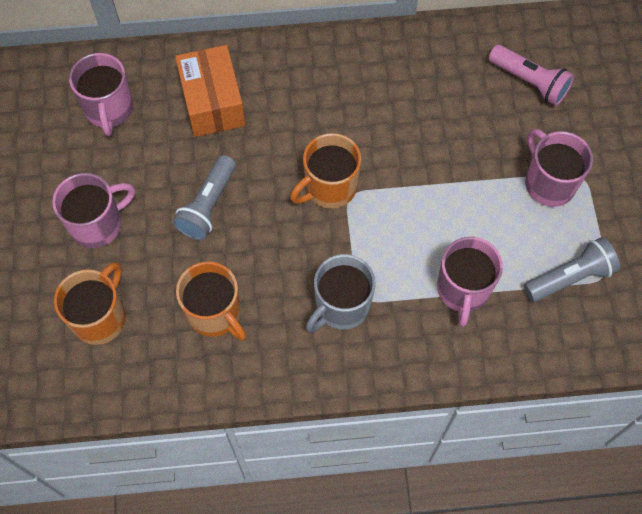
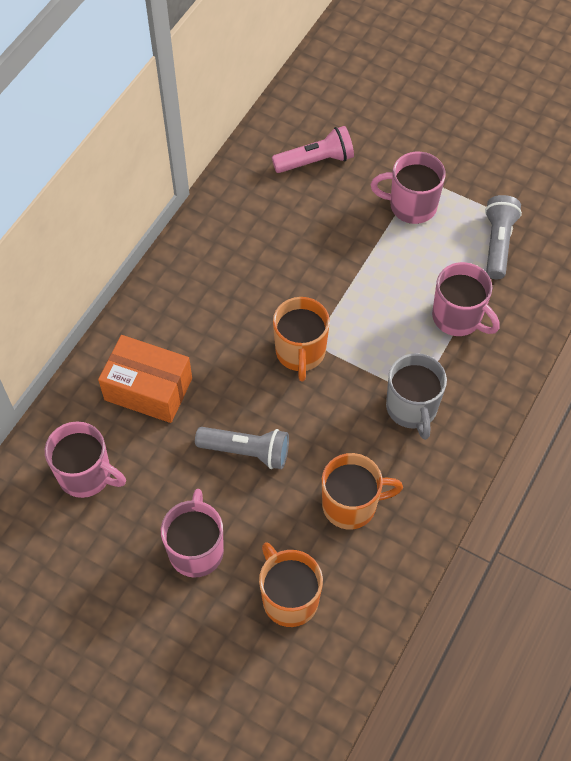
camera: 55 degrees left, 5 degrees down
(208, 206) = (246, 451): grey flashlight -> grey flashlight turned 45 degrees counterclockwise

